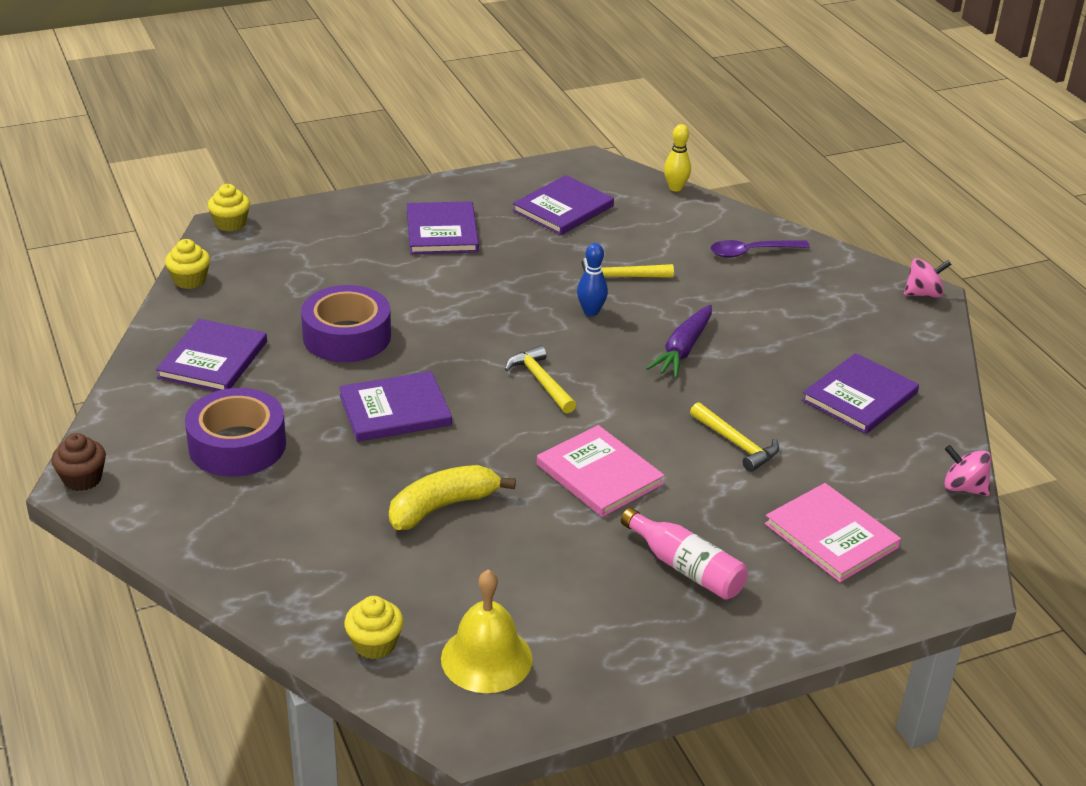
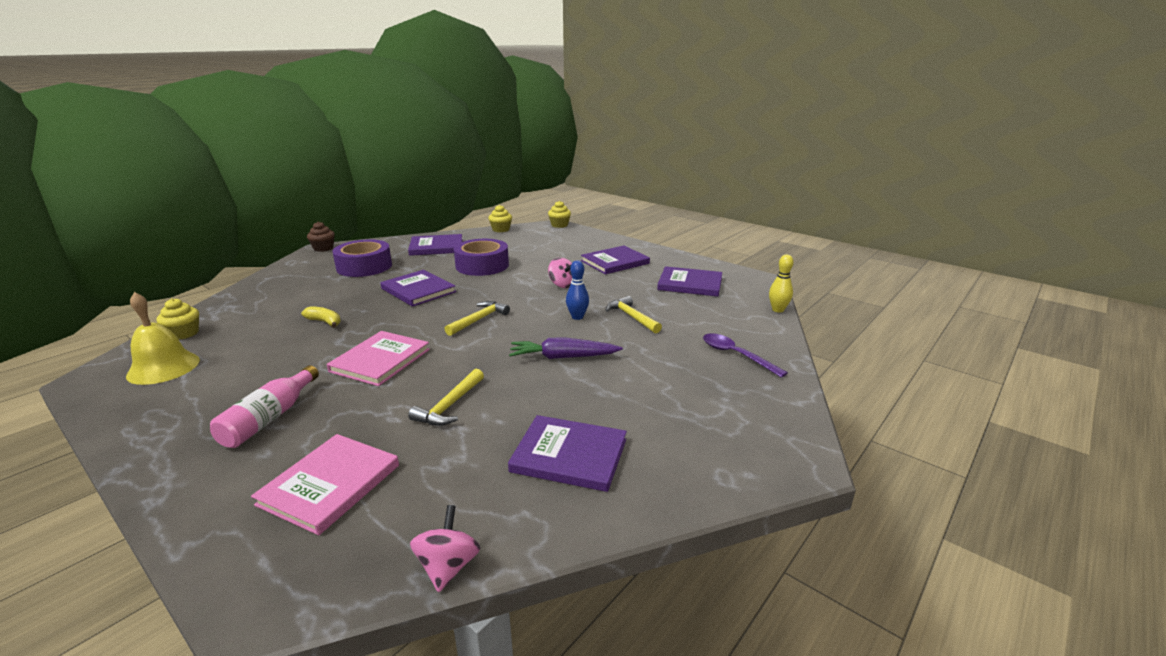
camera: 65 degrees right, 10 degrees down
(442, 507) = (325, 322): yellow banana -> yellow banana, size x0.59
(923, 294) = (798, 459): pink spinning top -> pink spinning top (562, 285)

